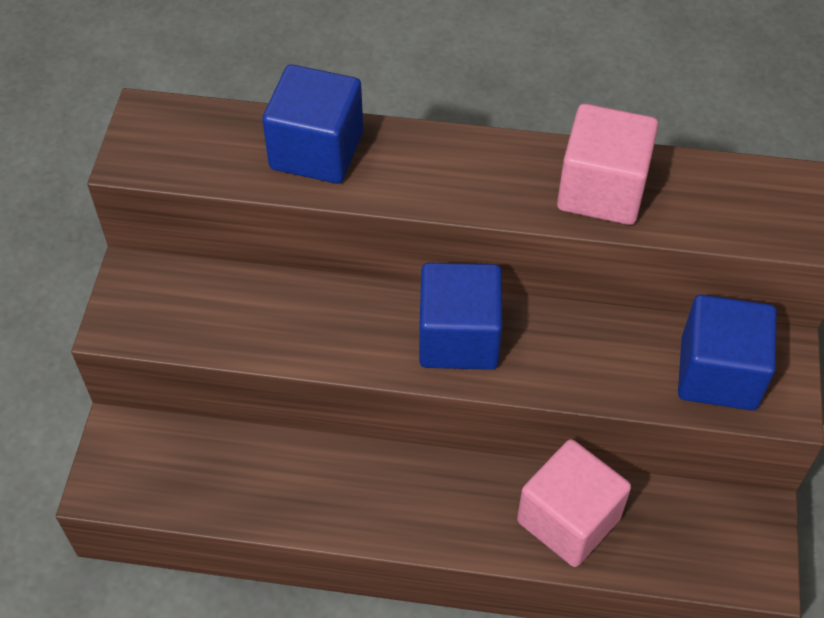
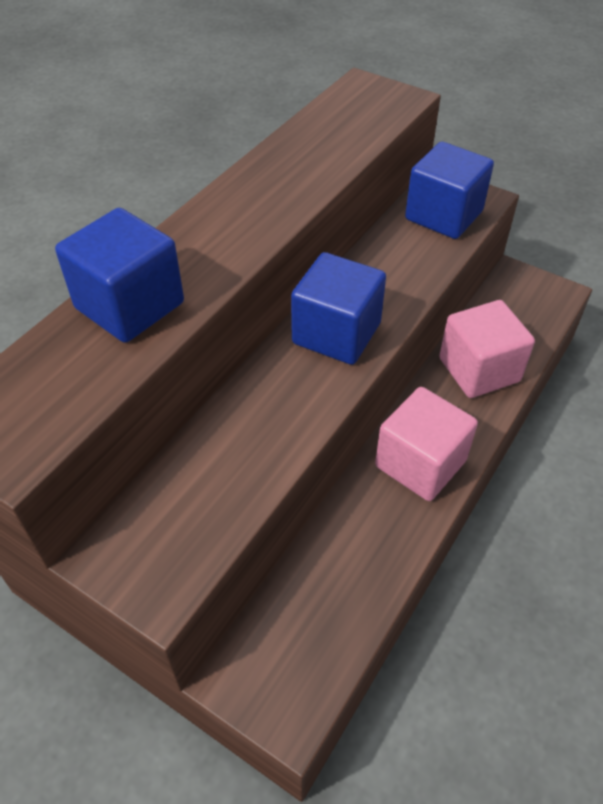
camera: 65 degrees left, 5 degrees down
(601, 190) = (303, 165): pink cube -> pink cube (420, 463)

